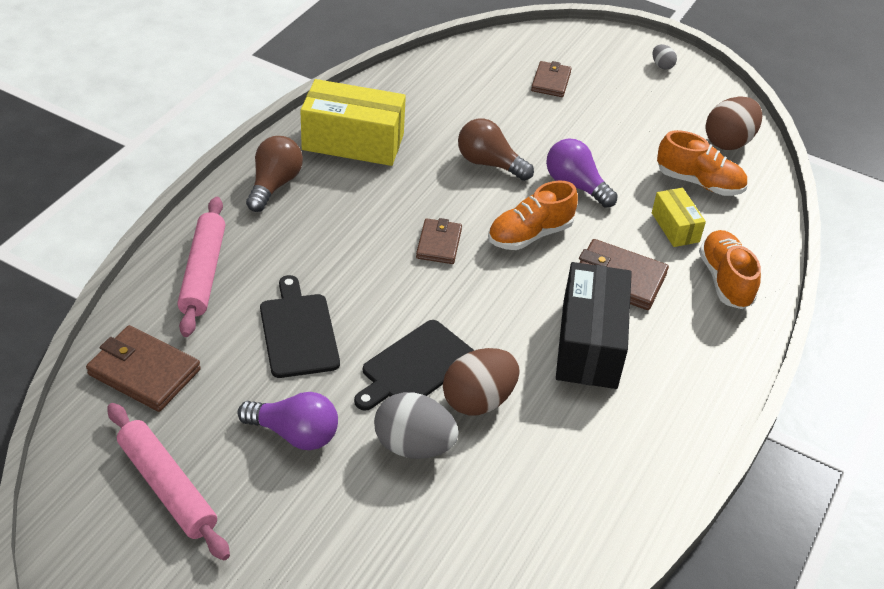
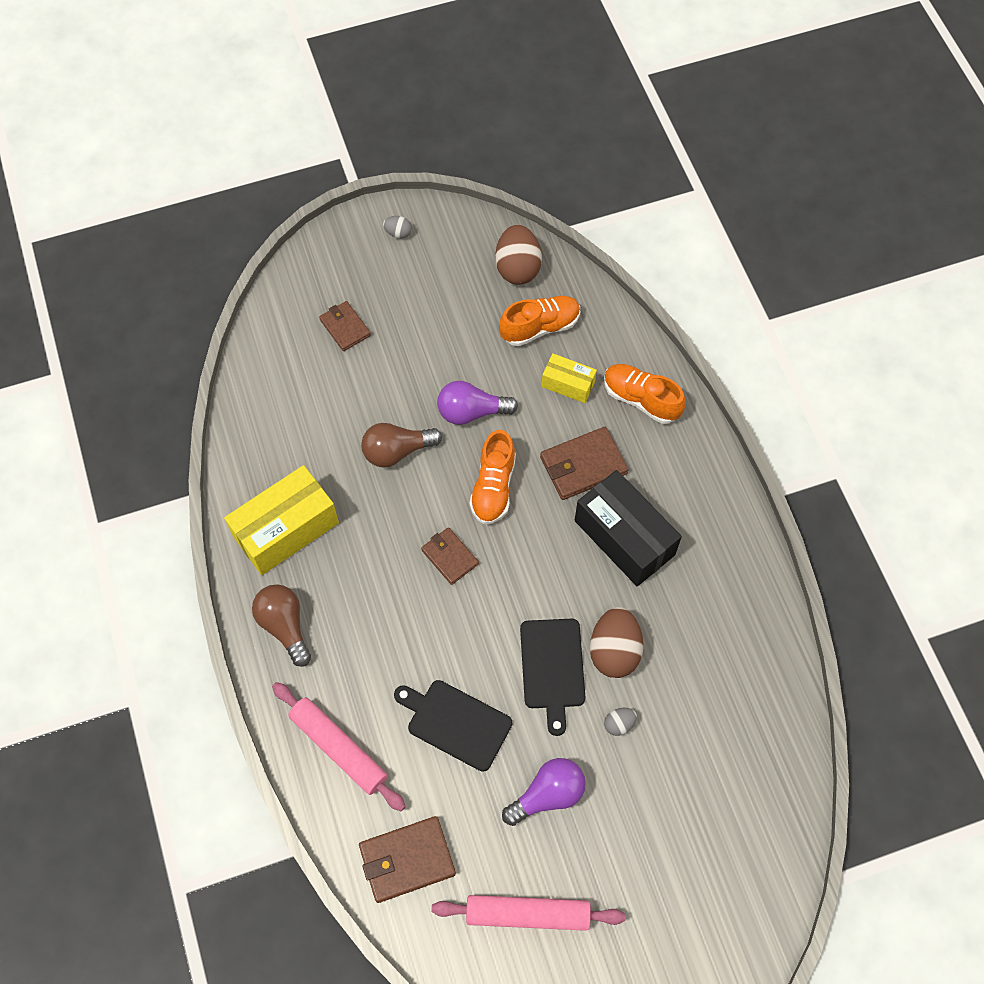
camera: 45 degrees left, 20 degrees up
(414, 446) = (619, 724): grey egg -> grey egg, size x0.48

